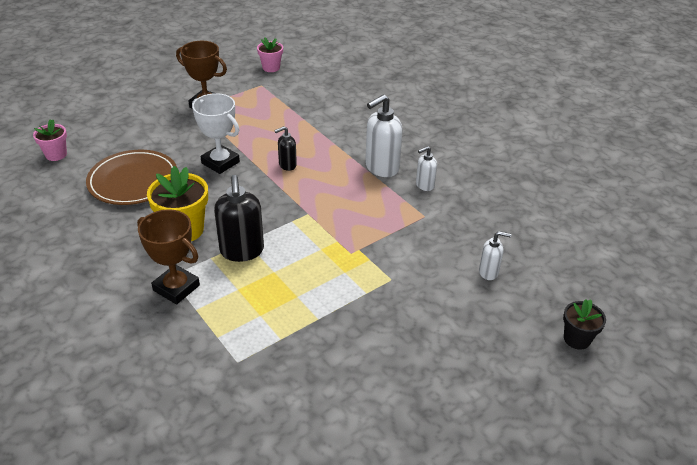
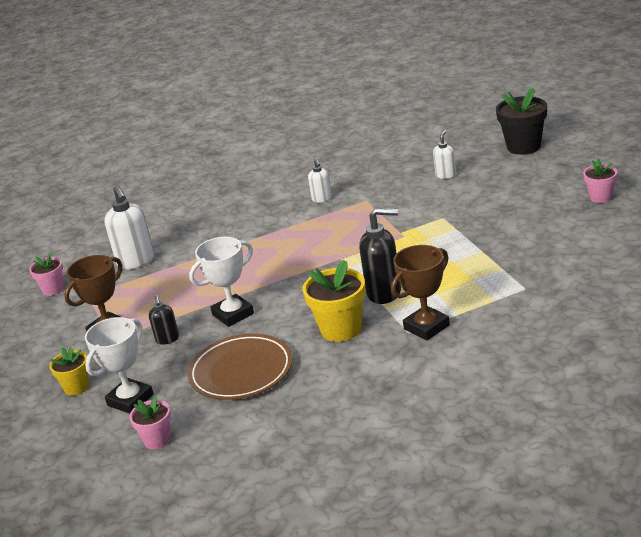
camera: 70 degrees left, 10 degrees down
(111, 133) = (130, 400): none -> white trophy
(135, 105) = (76, 387): none -> yellow flower pot
(287, 165) = (257, 272): black soap dispenser -> black soap dispenser (167, 339)
(381, 168) = (286, 220): white soap dispenser -> white soap dispenser (136, 262)
(450, 428) = (600, 197): none -> pink flower pot
(577, 339) = (523, 146): black flower pot -> black flower pot, size x1.67

